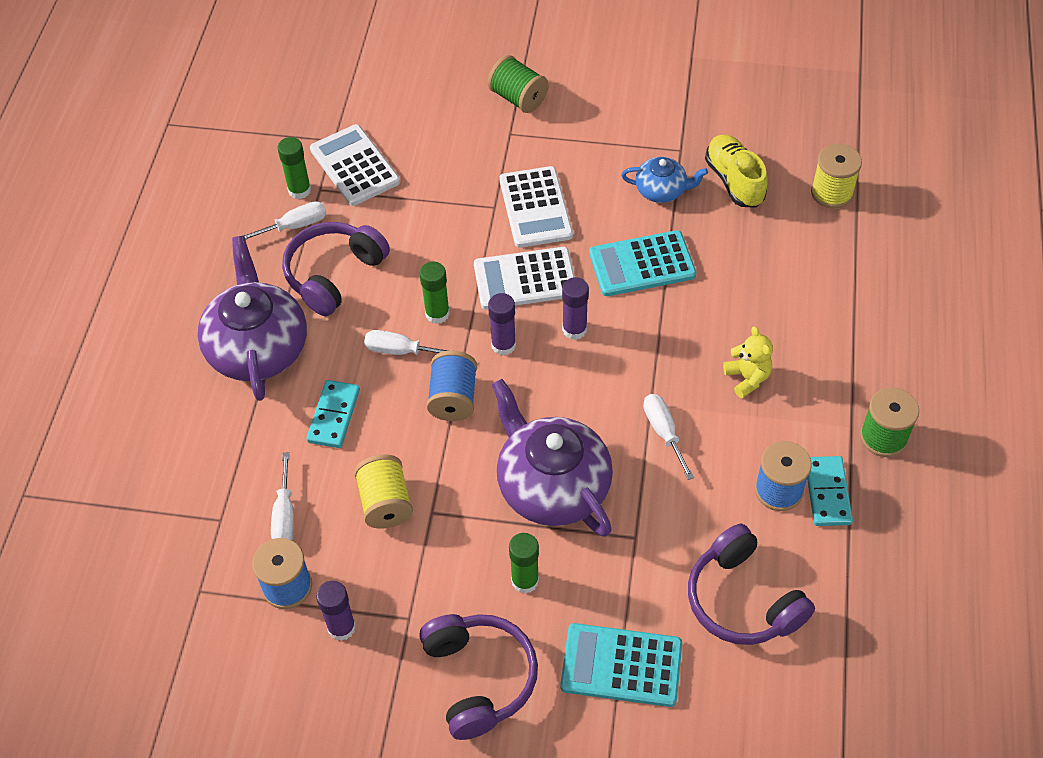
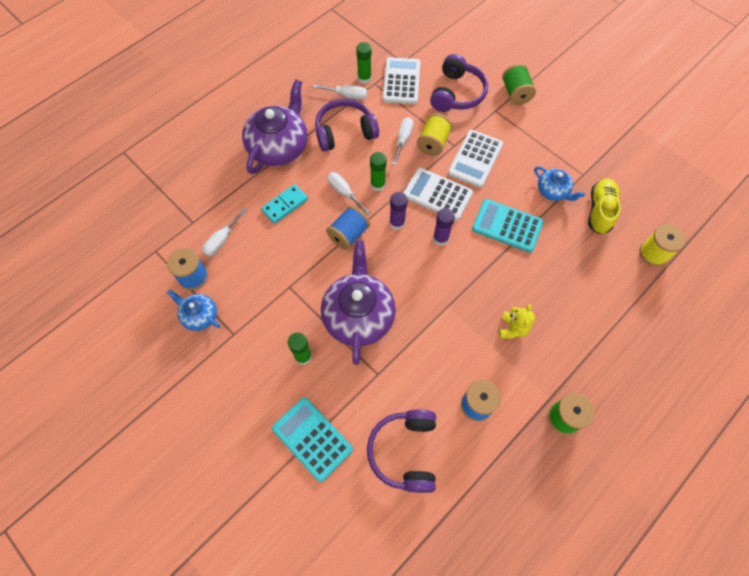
camera: 35 degrees right, 10 degrees up
(341, 627) = (199, 316): purple glue stick -> blue teapot
(385, 503) = (271, 266): yellow spool -> yellow spool (433, 143)
(479, 678) = (239, 391): purple headphones -> purple headphones (457, 93)
(664, 432) = (441, 327): white screwdriver -> white screwdriver (403, 140)
(827, 493) = (503, 426): turquoise domino -> none

